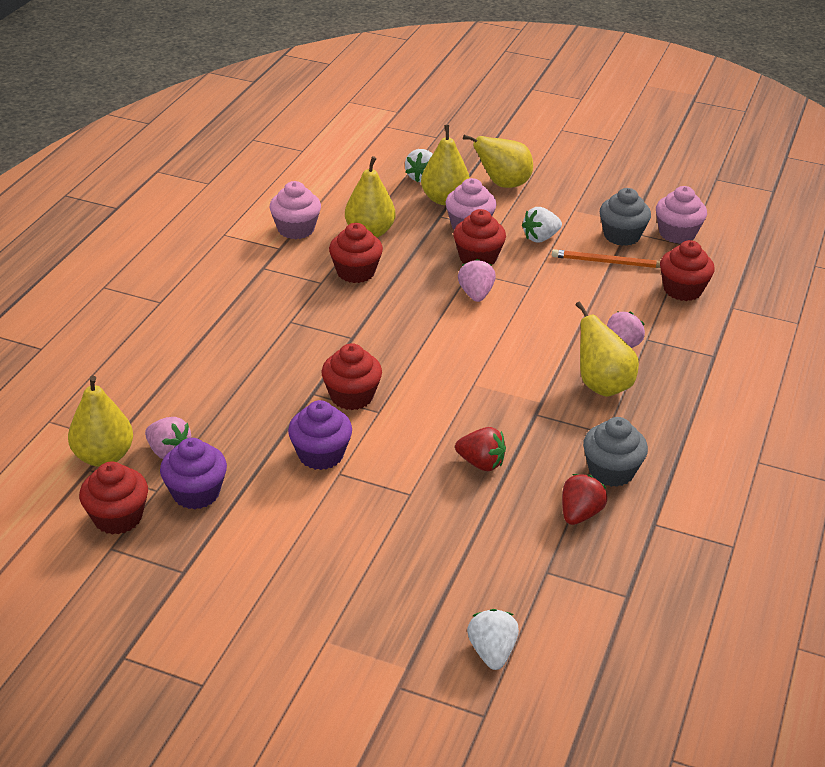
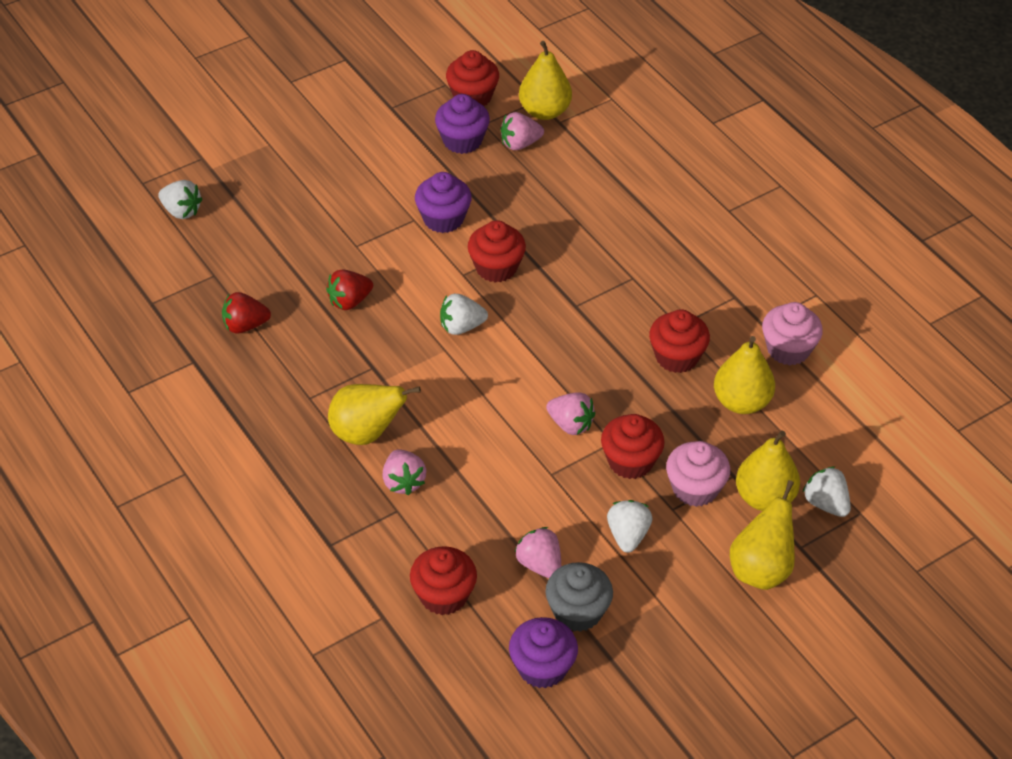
camera: 125 degrees right, 10 degrees up
(439, 386) = (461, 327): none -> white strawberry
(580, 514) = (245, 325): red strawberry -> red strawberry turned 105 degrees clockwise
(607, 262) = (539, 564): orange pencil -> pink strawberry
(611, 471) = (267, 372): grey cupcake -> none
(677, 233) = (542, 667): pink cupcake -> purple cupcake

